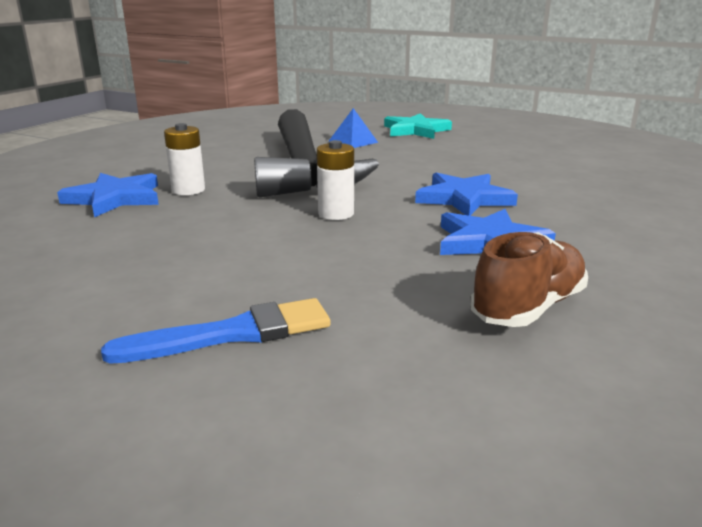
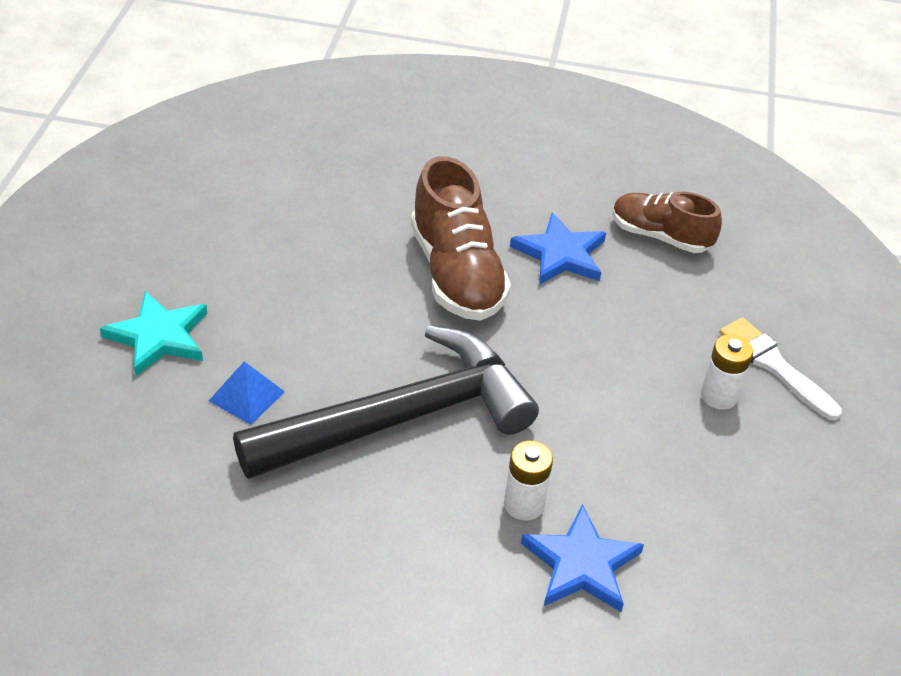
camera: 110 degrees left, 20 degrees up
(233, 334) = (774, 366): blue brush -> white brush
(336, 214) = (540, 358): white battery -> white battery (719, 396)
(463, 199) = (456, 274): blue star -> brown shoe

